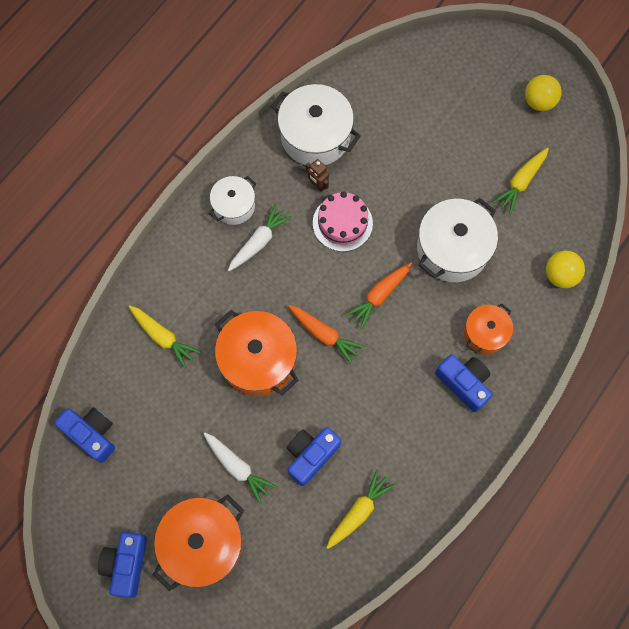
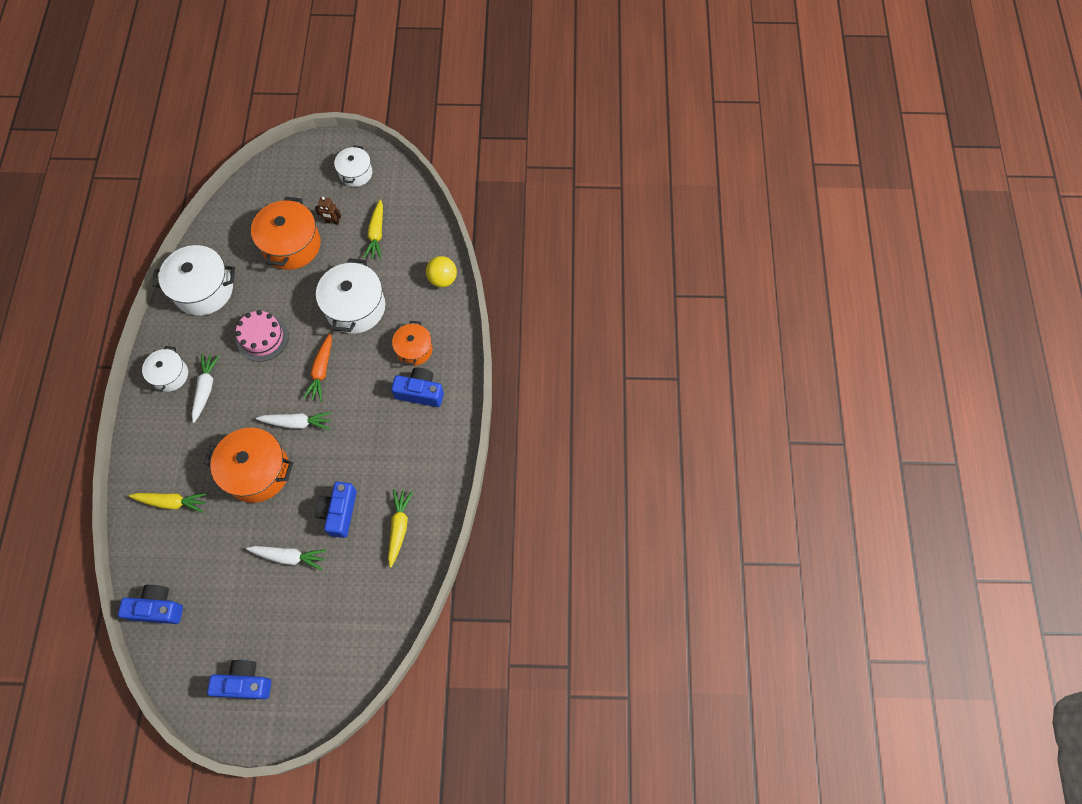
camera: 35 degrees left, 5 degrees down
(126, 564) = (245, 683): blue camera -> blue camera turned 120 degrees clockwise
(203, 543) = (296, 628): orange pot -> orange pot (291, 245)
(317, 184) = (226, 322): brown robot -> brown robot (332, 222)
(324, 335) = (297, 423): orange carrot -> white carrot
(538, 102) = (355, 173): yellow ball -> white pot

